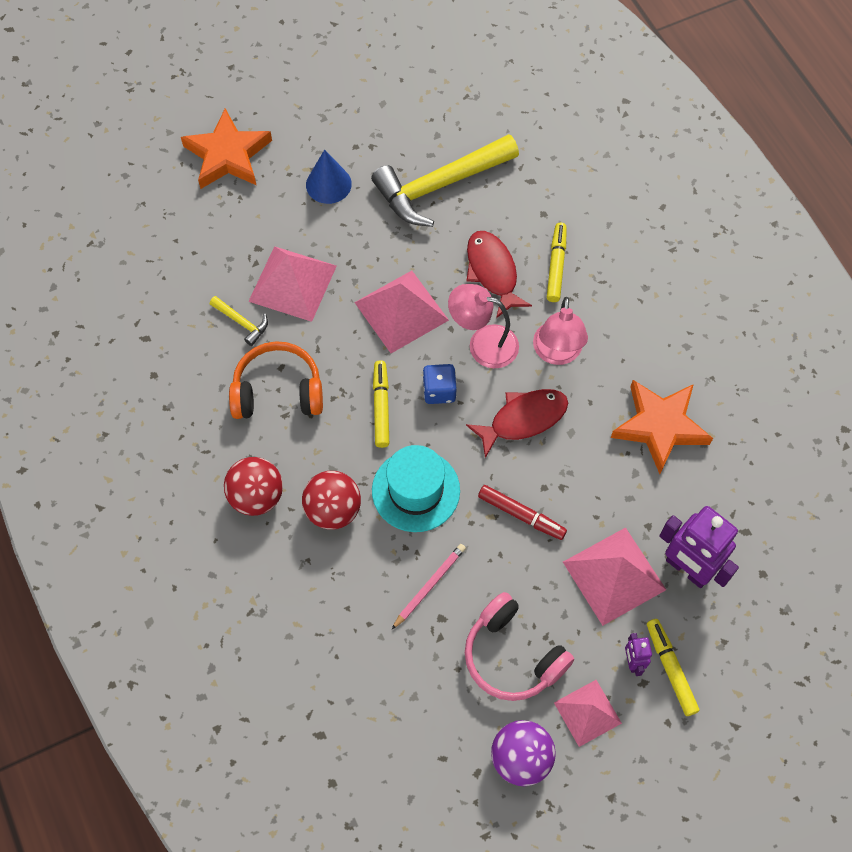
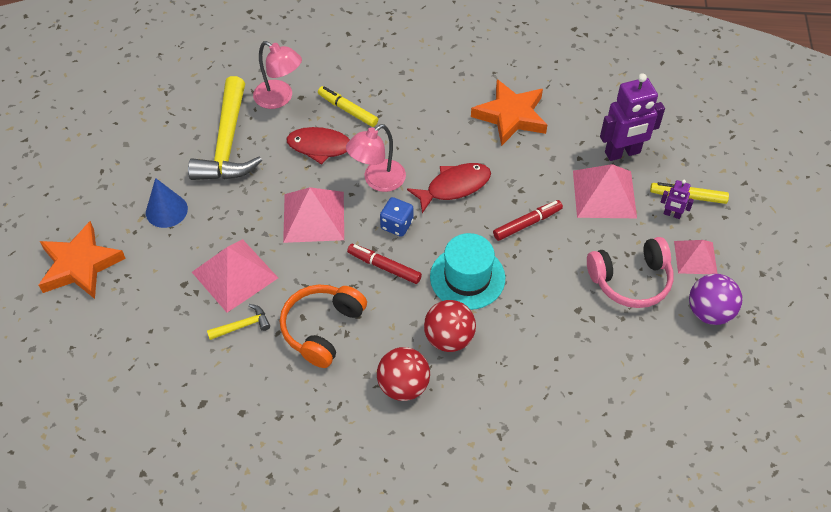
camera: 60 degrees left, 10 degrees down
(381, 407) = (384, 267): yellow marker -> red marker
(429, 586) = (548, 305): pink pencil -> none
(523, 419) = (454, 187): red fish -> red fish turned 60 degrees clockwise
(557, 353) = (416, 143): pink lamp -> pink lamp (280, 98)

